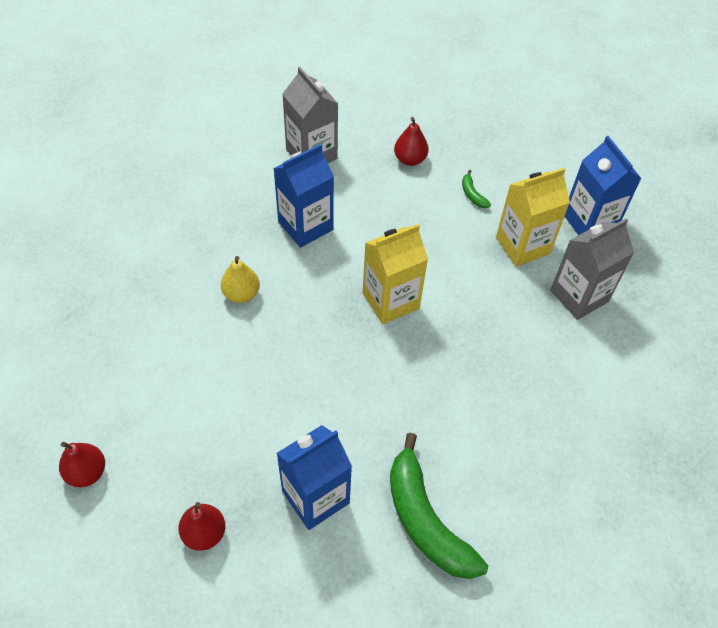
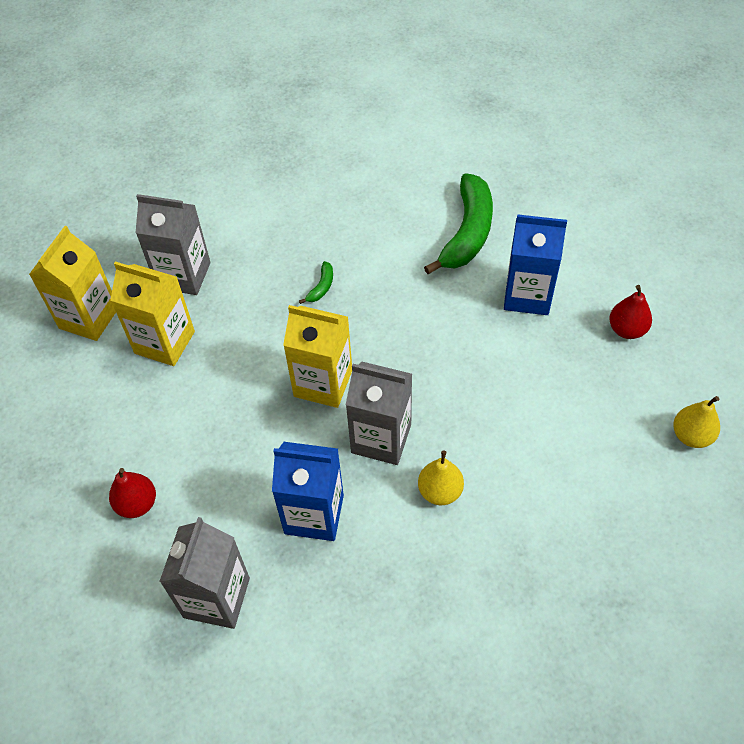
camera: 130 degrees left, 0 degrees up
(87, 472) = (691, 436): red pear -> yellow pear
(312, 296) = (381, 438): none -> grey carton
(472, 194) = (137, 419): green banana -> green banana (321, 287)
(589, 222) = (89, 318): blue carton -> yellow carton

